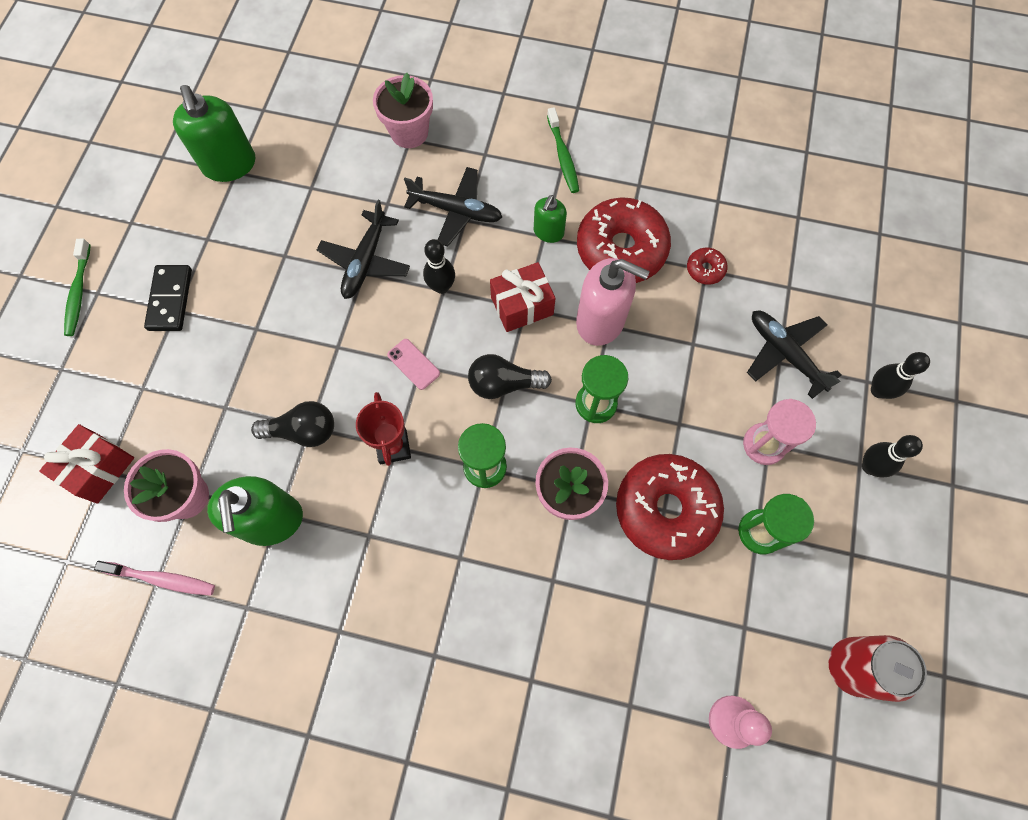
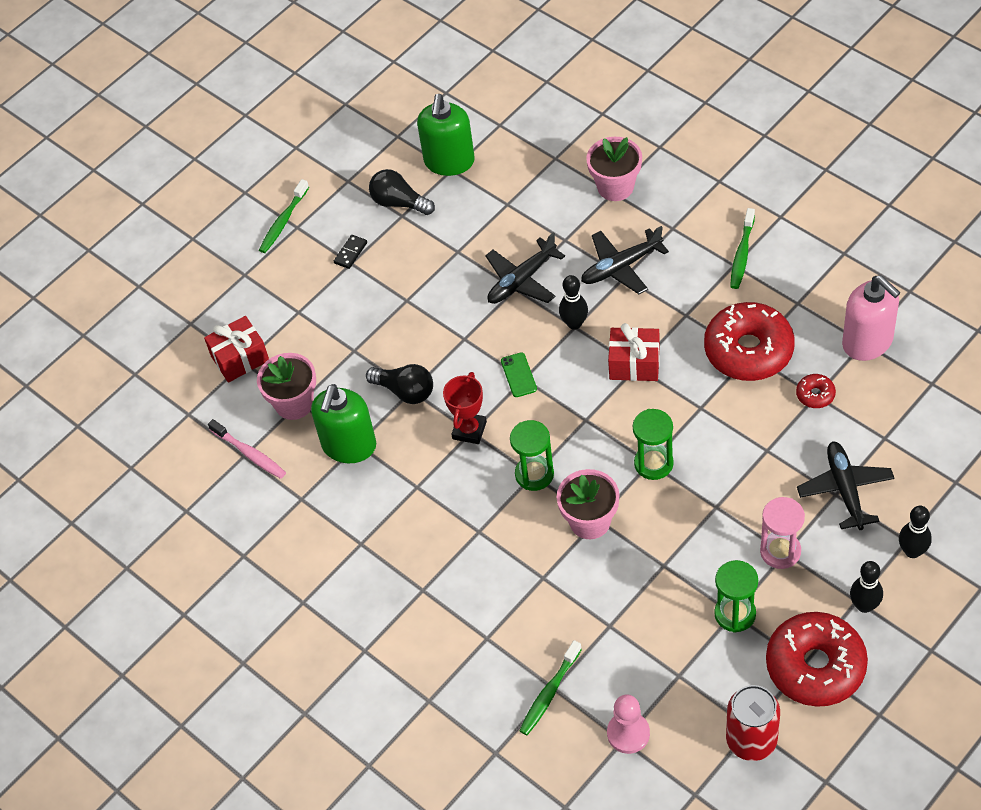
camera: 35 degrees right, 15 degrees down
(170, 299) = (350, 253): black domino -> black domino, size x0.59
(413, 364) = (518, 375): pink phone -> green phone
(456, 211) = (621, 267): black plane -> black plane turned 105 degrees clockwise
(503, 384) = (584, 418): black light bulb -> black light bulb (399, 203)
(548, 232) = (691, 313): green soap dispenser -> none
(600, 321) = (696, 401): pink soap dispenser -> pink soap dispenser (867, 342)
(629, 714) = (549, 693): none -> green toothbrush
(665, 509) = (665, 565): red donut -> red donut (815, 666)

